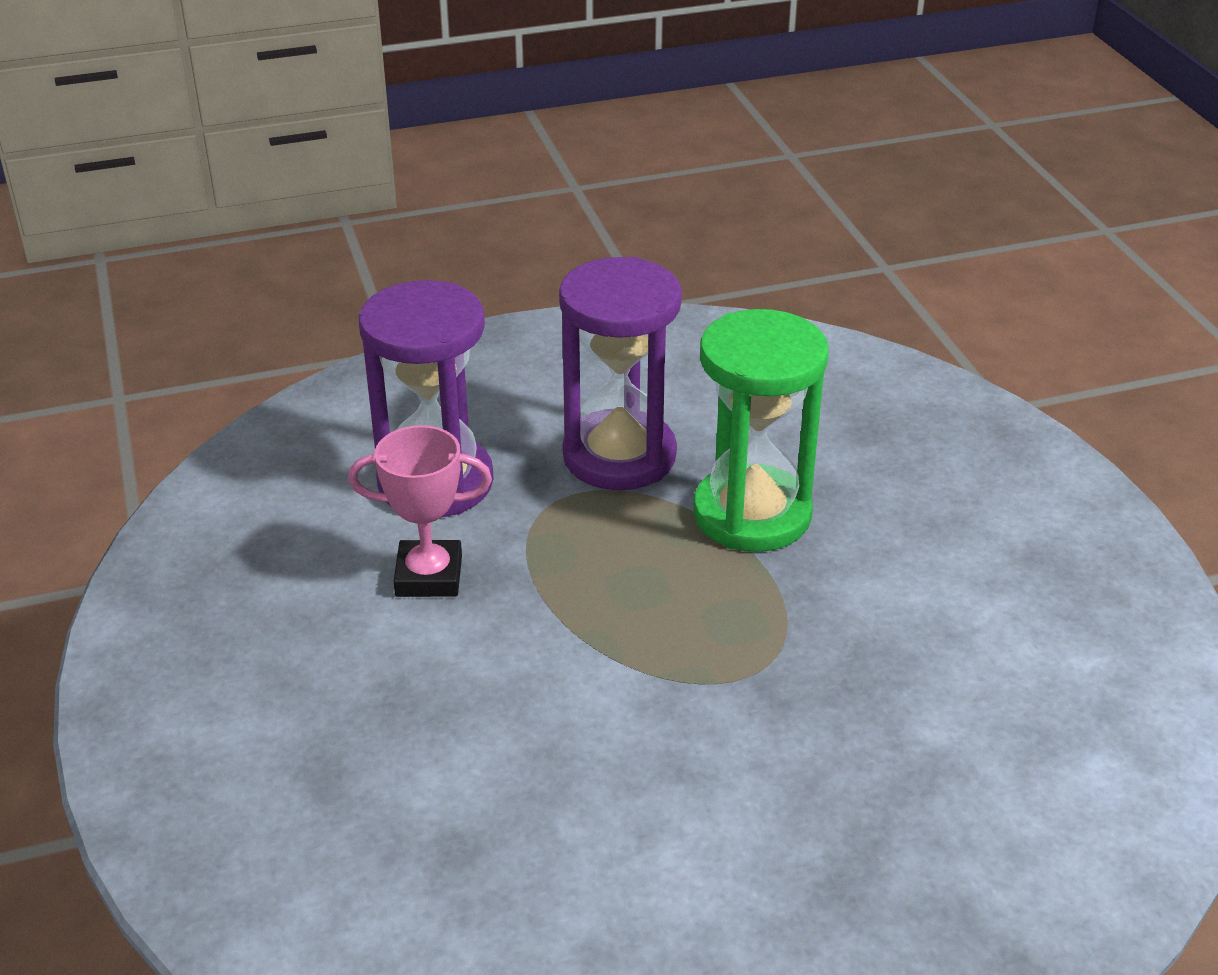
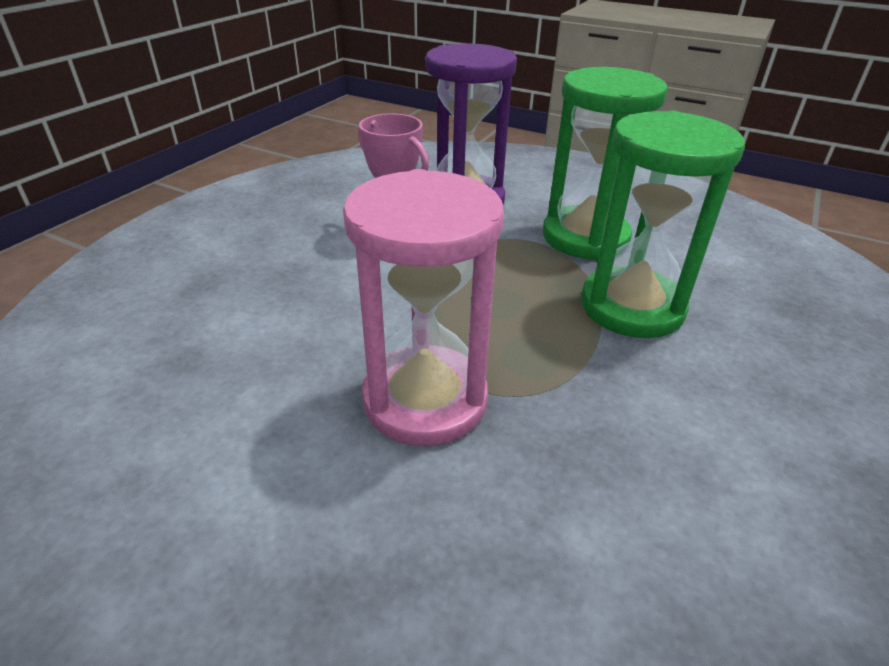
camera: 45 degrees right, 0 degrees up
(619, 456) = (585, 237): purple hourglass -> green hourglass
(710, 719) = (425, 399): none -> pink hourglass

